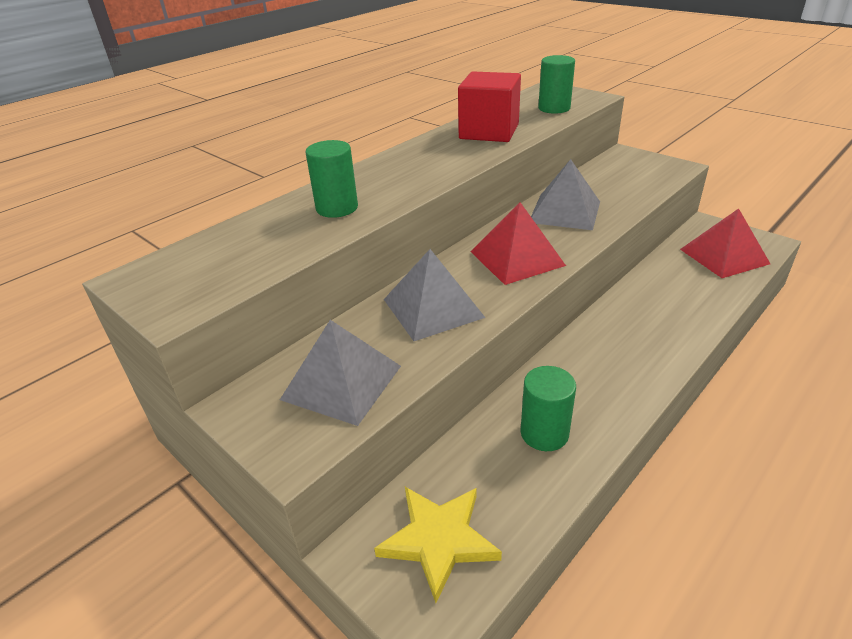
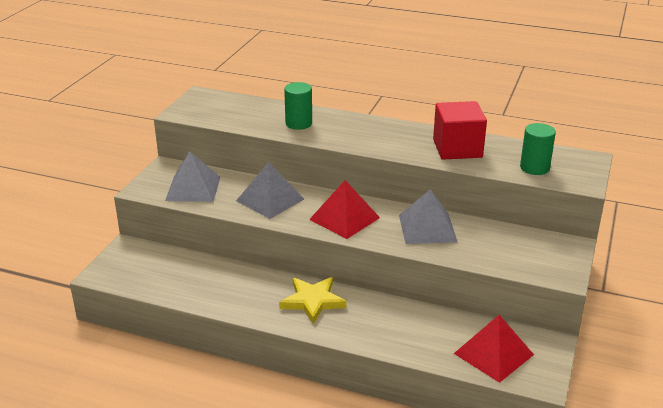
camera: 65 degrees right, 5 degrees down
(439, 540) = (141, 267): yellow star -> yellow star (313, 301)
(544, 433) = (227, 287): green cylinder -> none

